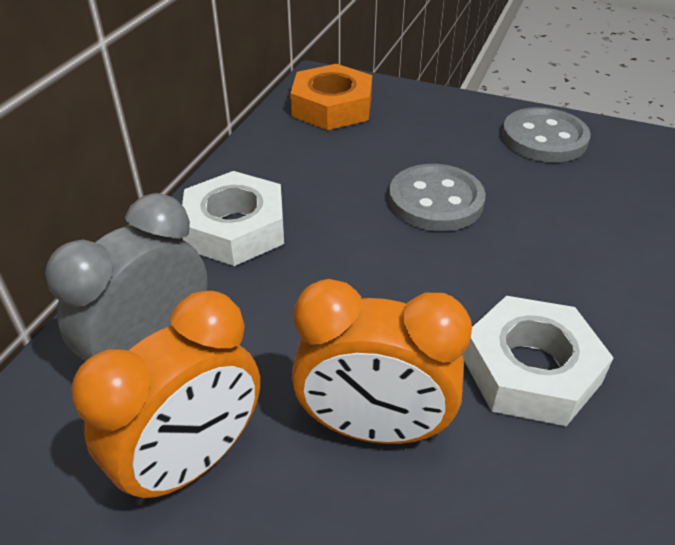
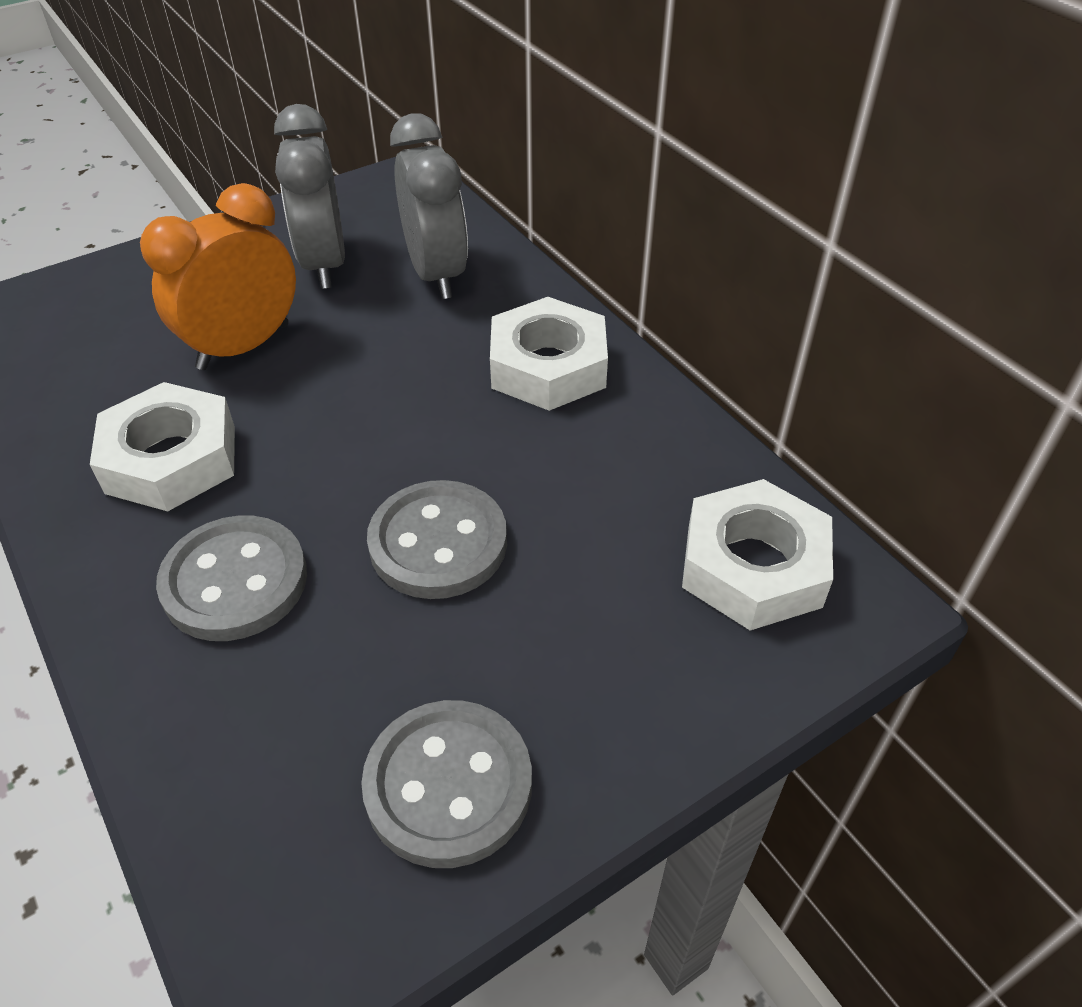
camera: 125 degrees right, 5 degrees up
(192, 461) = (324, 264): orange clock -> grey clock
(332, 107) = (753, 566): orange nut -> white nut
(560, 261) = (235, 581): none -> grey button

